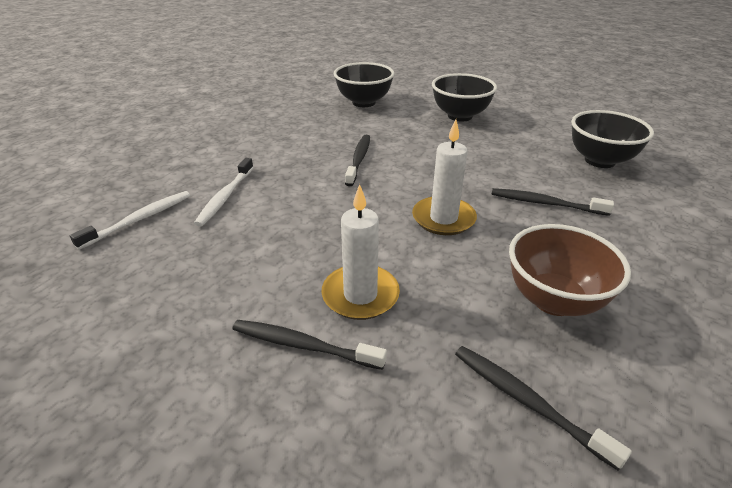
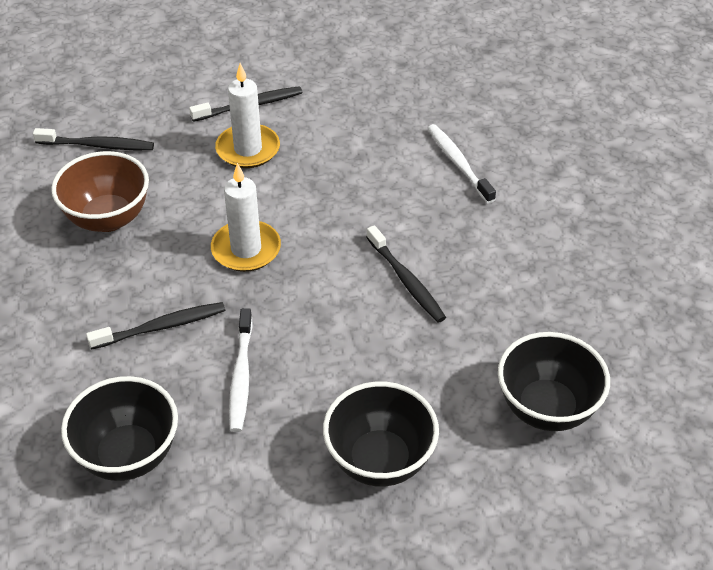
camera: 140 degrees right, 10 degrees up
(139, 219) = (484, 110): white toothbrush -> white toothbrush (241, 376)

